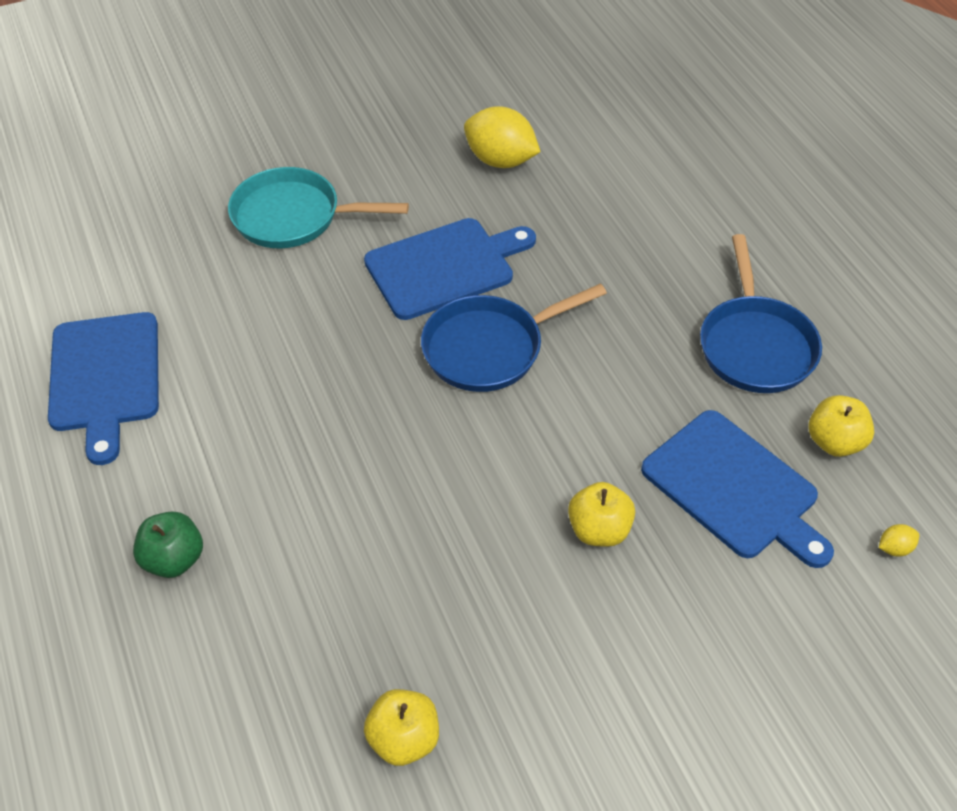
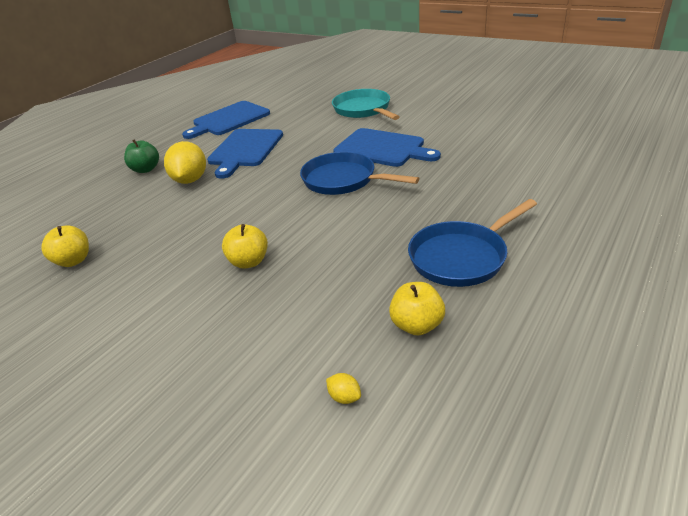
camera: 60 degrees right, 15 degrees down
(500, 160) = (478, 130): yellow lemon -> yellow lemon (190, 180)
(734, 488) = (328, 297): blue cutting board -> blue cutting board (245, 150)

